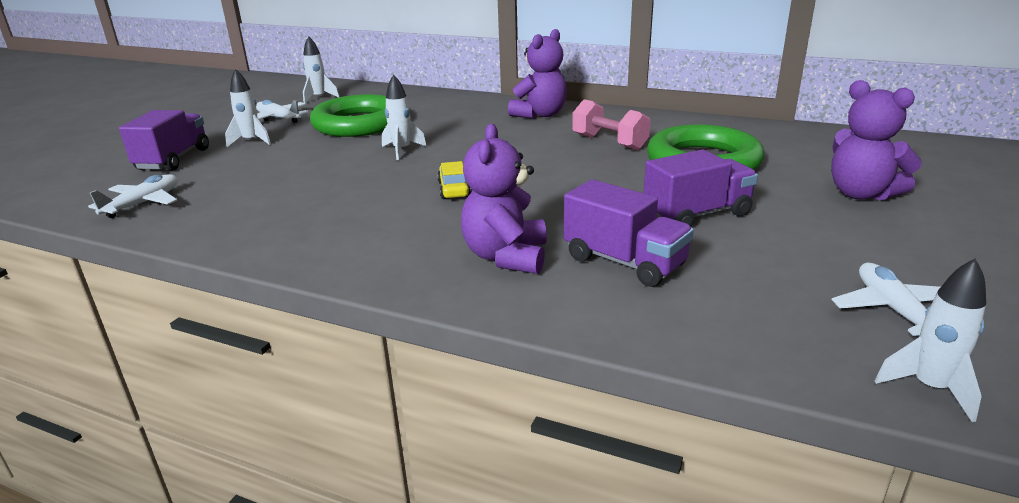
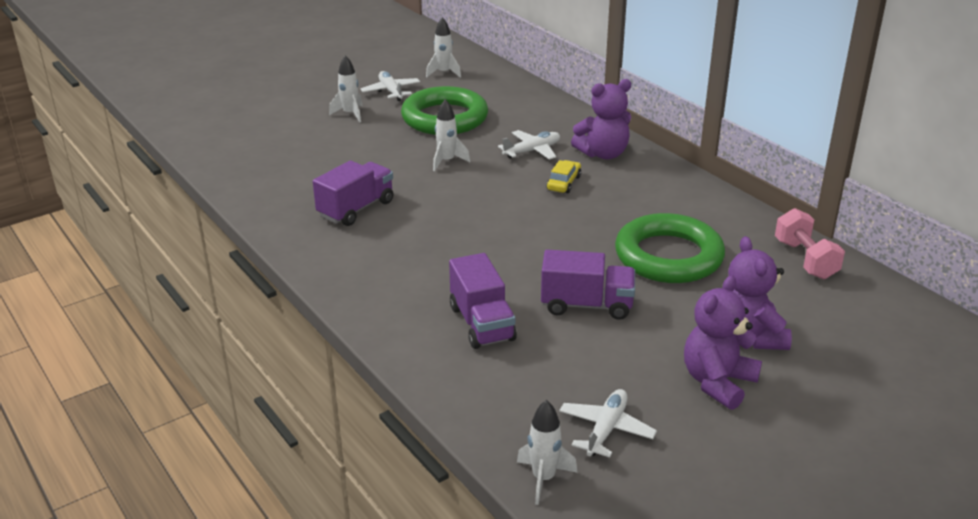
camera: 30 degrees right, 5 degrees up
(143, 203) = (237, 158): white plane -> white plane (532, 151)
(173, 159) = (284, 118): purple truck -> purple truck (356, 209)
(454, 189) = (442, 216): yellow car -> yellow car (564, 183)
(506, 257) = (412, 289): purple teddy bear -> purple teddy bear (717, 382)
(609, 142) = (619, 208): pink dumbbell -> pink dumbbell (805, 260)

